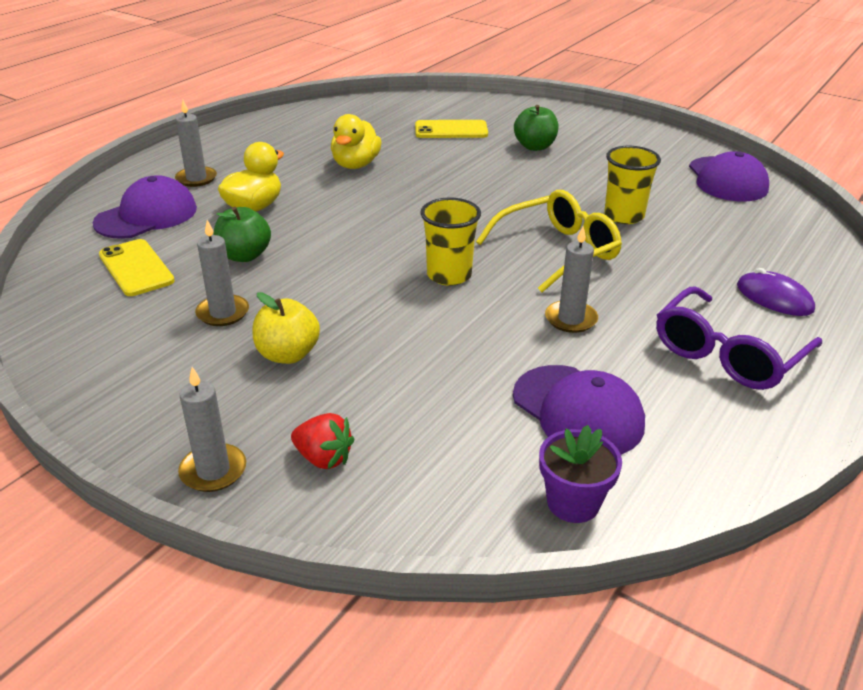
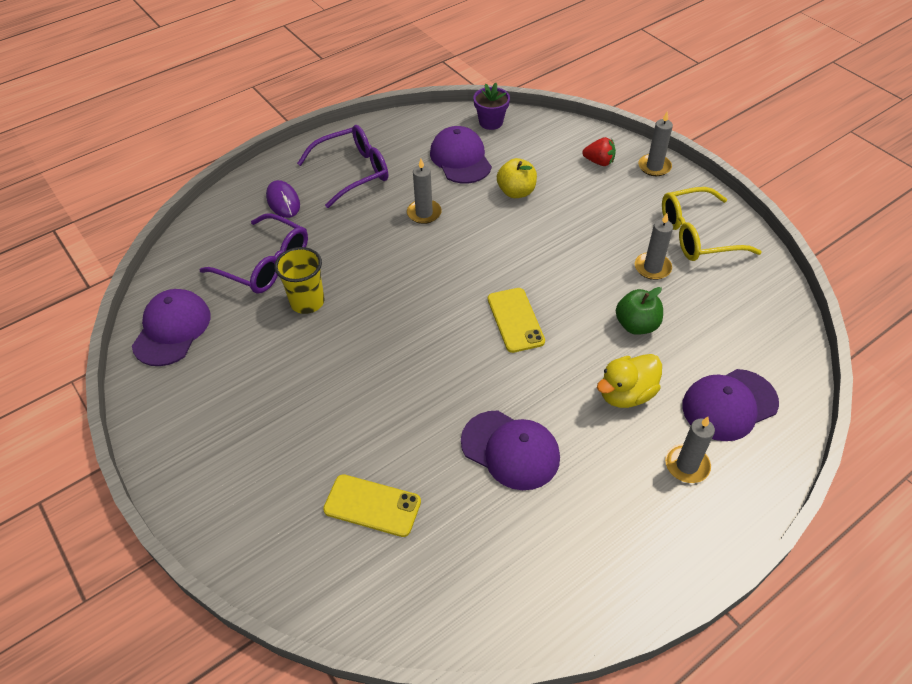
camera: 160 degrees left, 15 degrees up
(136, 268) = (724, 330): yellow phone -> yellow phone (515, 320)
(288, 354) = (610, 225): yellow apple -> yellow apple (516, 192)
(323, 458) = (599, 162): red strawberry -> red strawberry turned 150 degrees clockwise
(356, 165) = (510, 450): yellow duck -> purple cap
(449, 275) = (483, 268): yellow cup -> none
(535, 146) = (301, 438): green apple -> none
(558, 251) = (390, 274): yellow glasses -> yellow glasses (697, 235)
(707, 236) = (265, 264): none -> purple glasses

